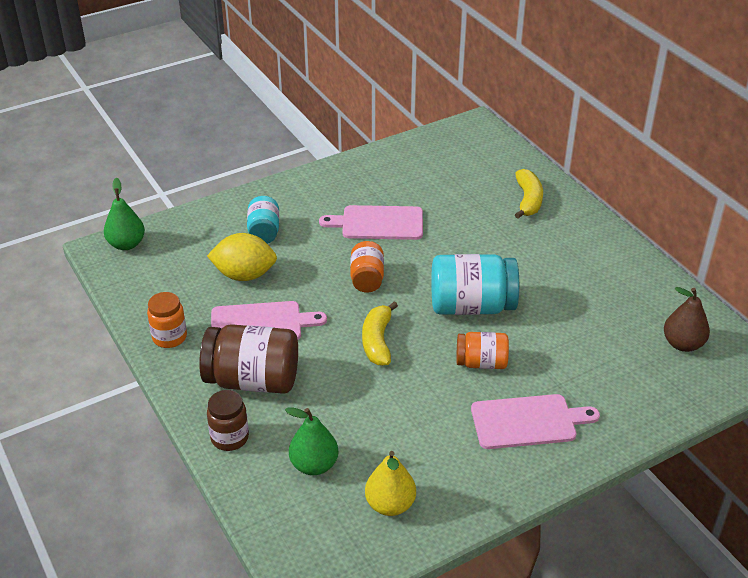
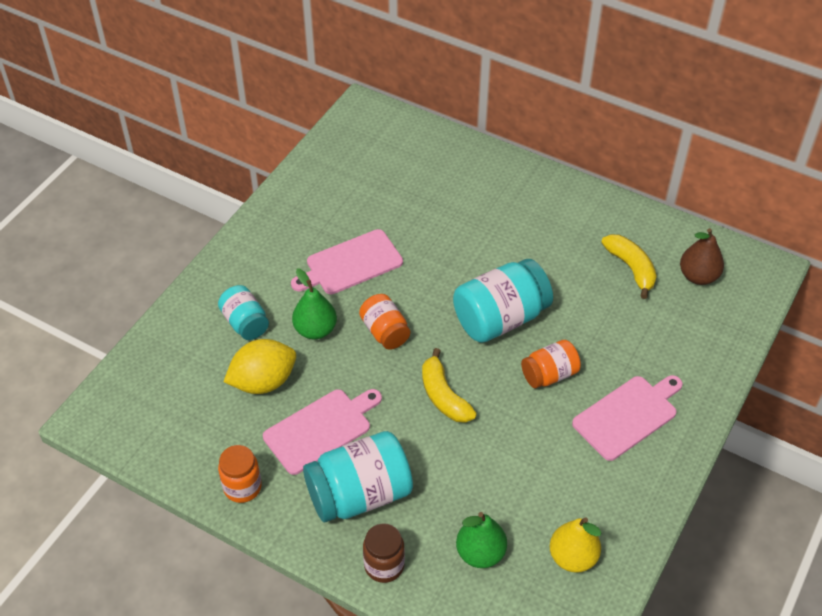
camera: 30 degrees left, 10 degrees up
(126, 244) = (112, 401): green pear -> green pear (315, 330)
(253, 380) = (359, 494): brown jar -> turquoise jar
(528, 200) = (471, 178): yellow banana -> yellow banana (631, 268)

